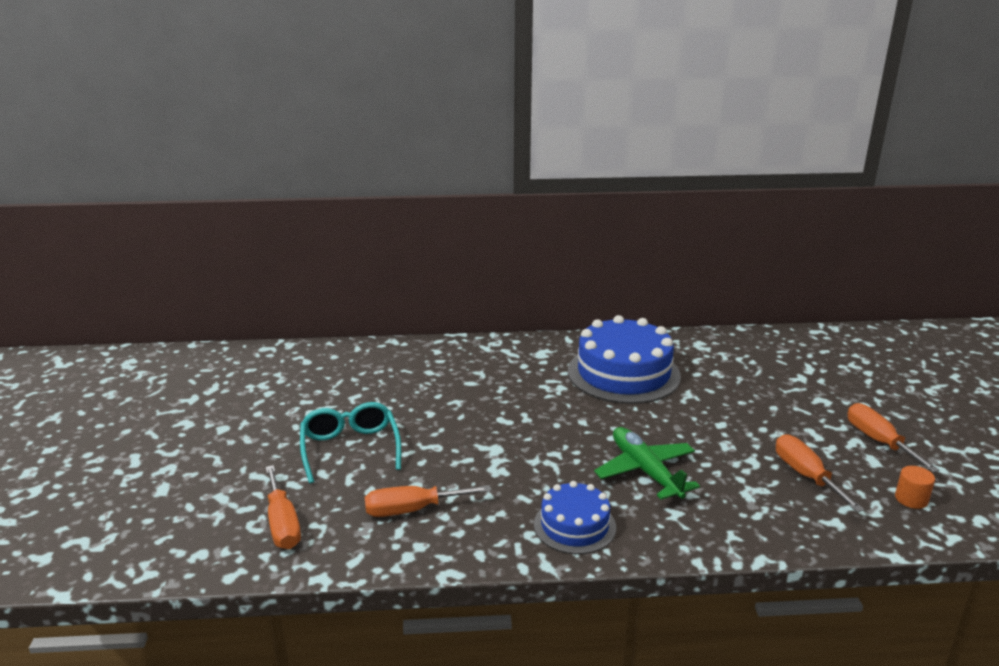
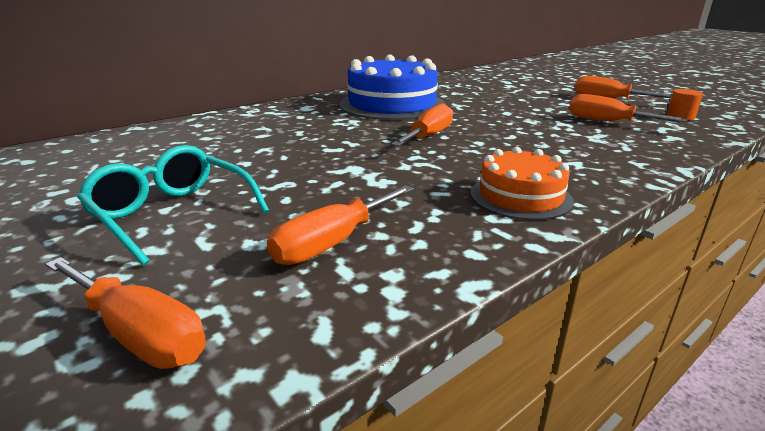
camera: 35 degrees left, 0 degrees up
(574, 526) = (520, 196): blue cake -> orange cake
(597, 432) = (428, 136): none -> orange screwdriver
(645, 471) = (507, 147): green plane -> none

